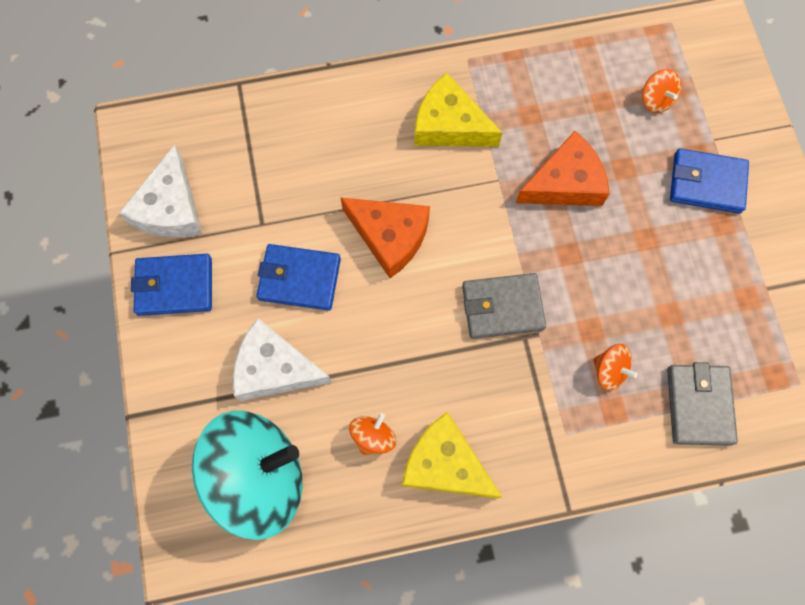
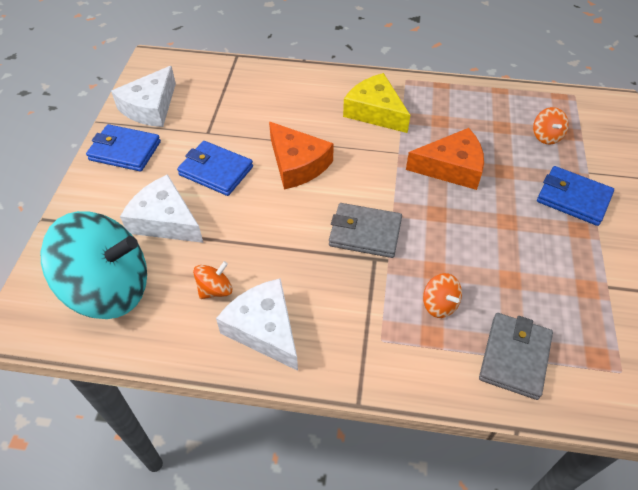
camera: 20 degrees right, 20 degrees down
(445, 464) = (264, 329): yellow cheese -> white cheese

